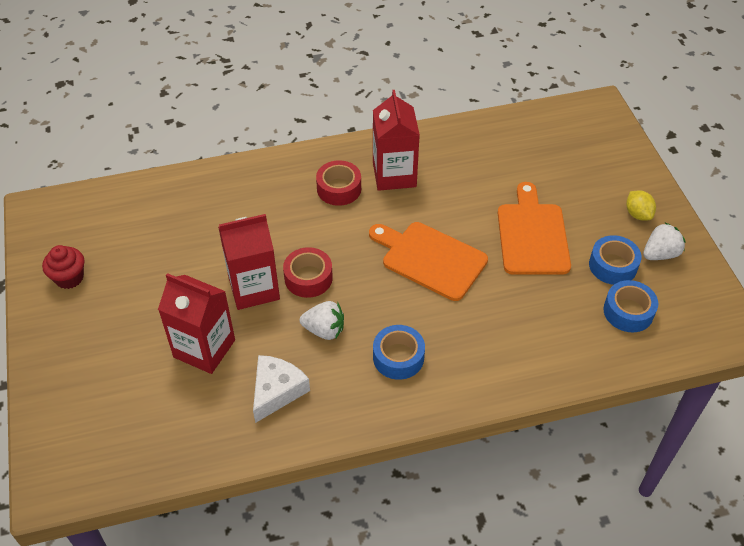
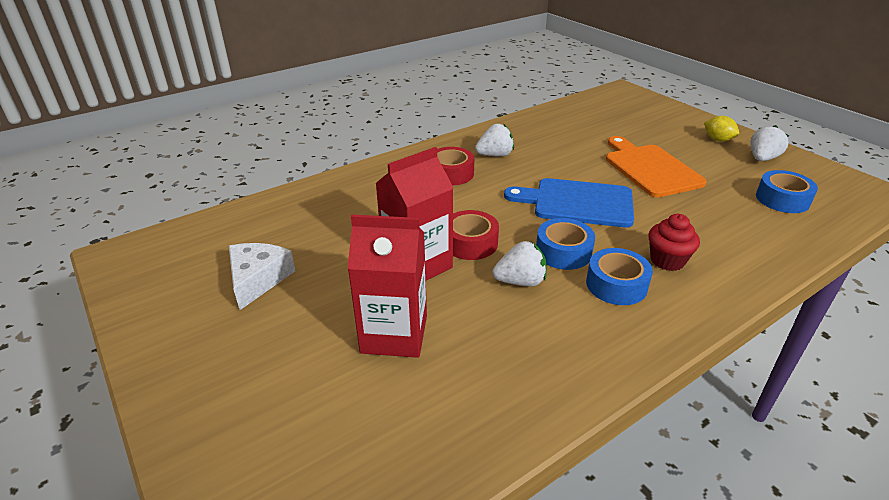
camera: 20 degrees left, 15 degrees down
(69, 278) = (183, 308): red cupcake -> red cupcake (667, 260)
(277, 391) = (510, 352): white cheese -> white cheese (258, 279)
(394, 175) = (495, 155): red carton -> white strawberry
(430, 259) = (577, 203): orange cutting board -> blue cutting board
(613, 265) = (735, 173): blue tape -> blue tape (563, 252)

